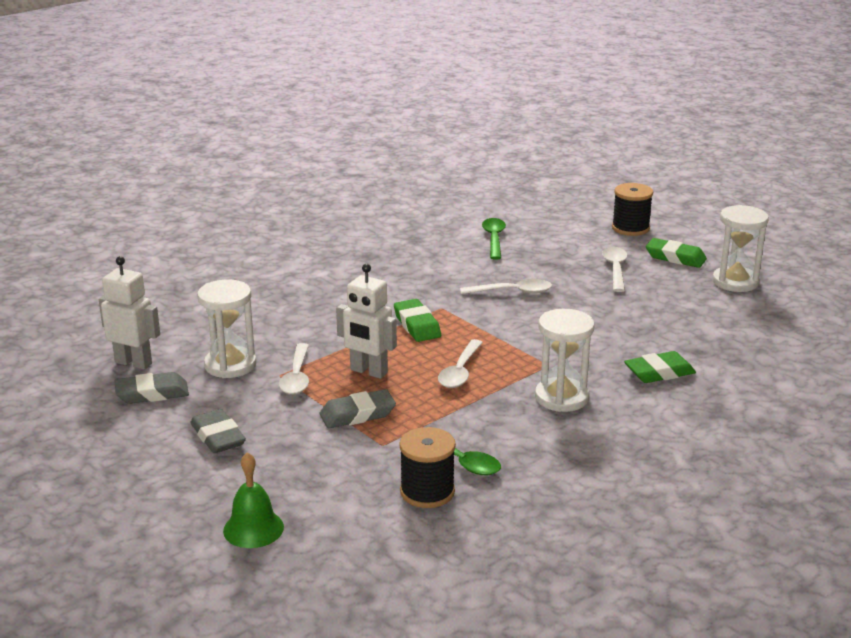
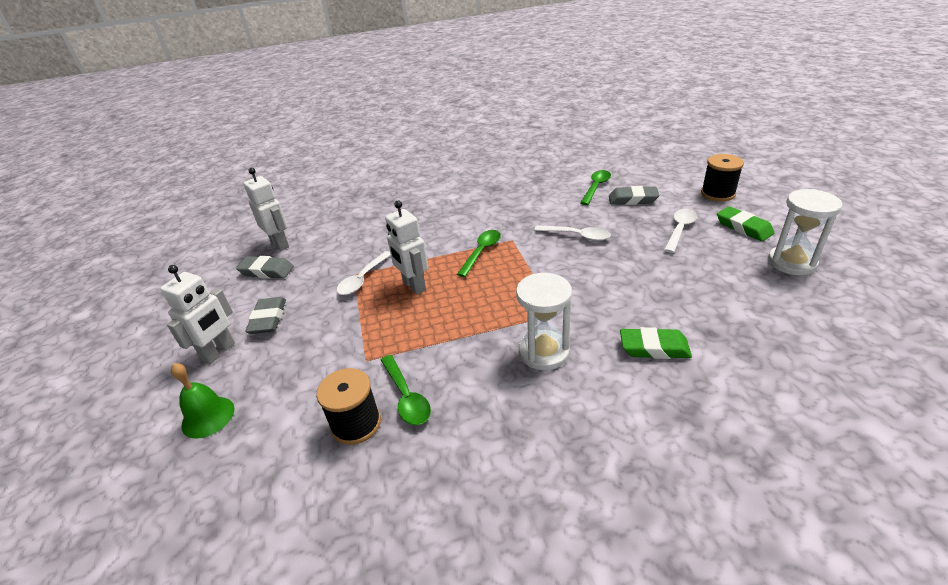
camera: 30 degrees right, 10 degrees up
(192, 478) = (219, 352): none -> white robot
(230, 365) = (332, 259): white hourglass -> none
(357, 414) = (373, 325): grey eraser -> grey eraser (633, 199)
(417, 325) = (481, 252): green eraser -> green spoon
(460, 371) = (480, 303): white spoon -> none

